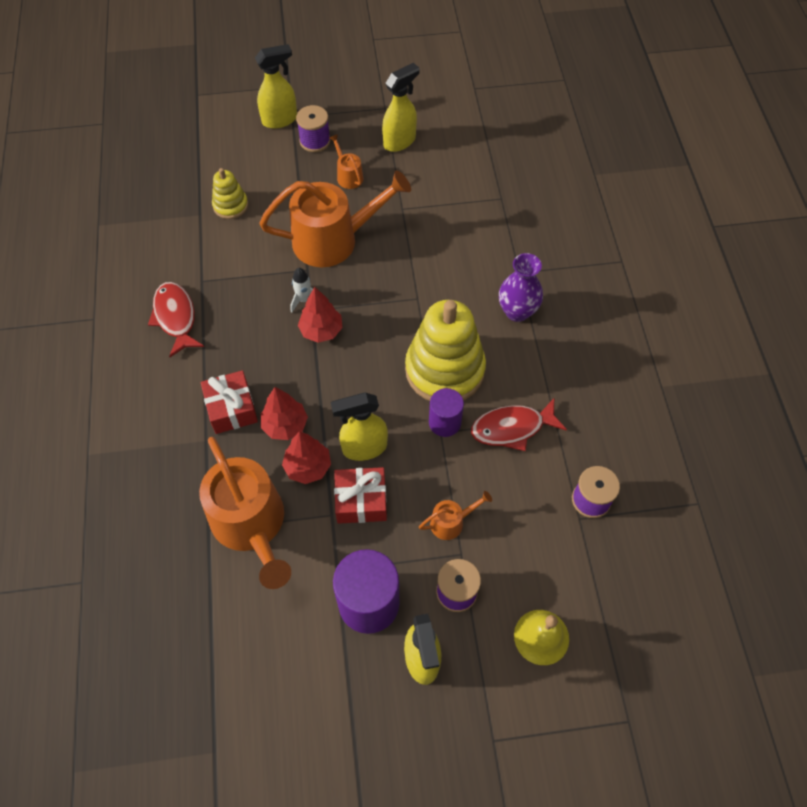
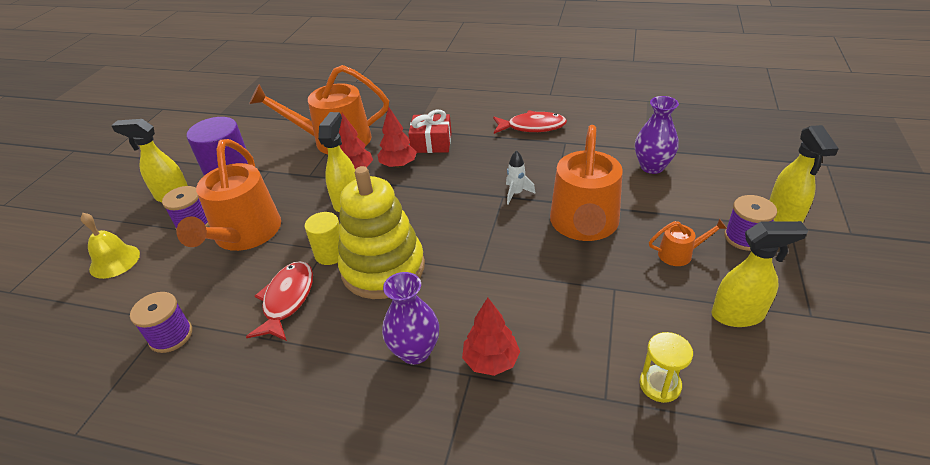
camera: 115 degrees right, 20 degrees down
(230, 205) = (652, 167): yellow stacking toy -> purple vase
(321, 330) = (476, 198): red tree -> red tree (491, 361)
(361, 501) = (306, 191): red gift -> none
(400, 141) = (738, 315): yellow spray bottle -> yellow spray bottle turned 75 degrees counterclockwise
(444, 422) = (330, 254): purple cylinder -> yellow cylinder
(451, 522) = (244, 234): orange watering can -> orange watering can, size x2.30
(477, 174) = (660, 385): none -> yellow hourglass

